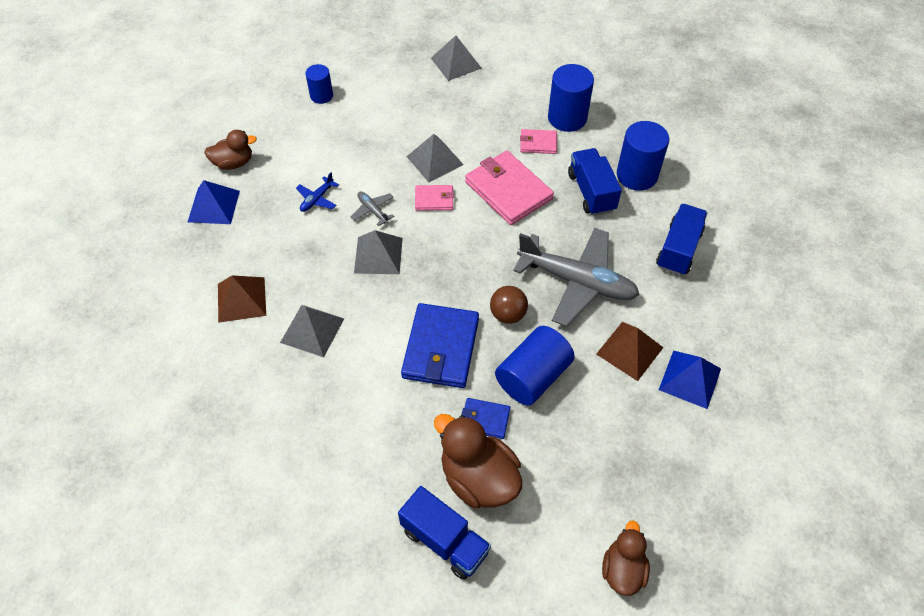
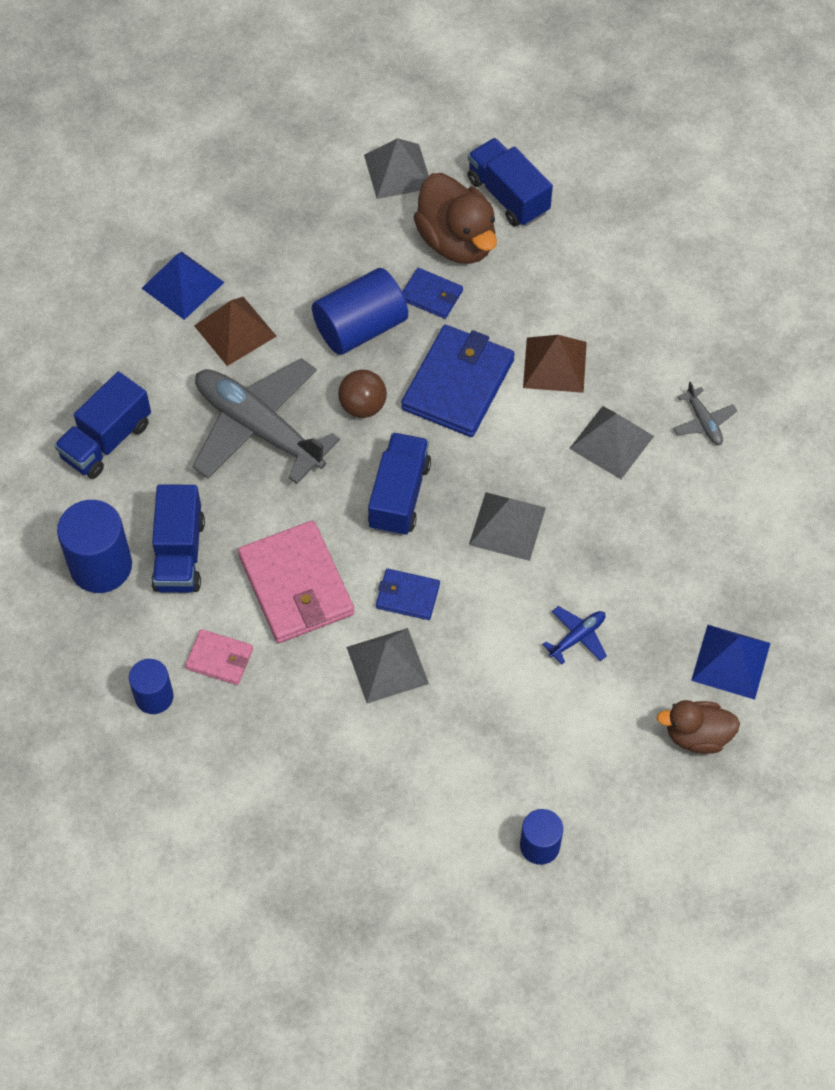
camera: 165 degrees left, 5 degrees up
(241, 299) = (698, 504): brown pyramid -> brown pyramid (554, 365)
(373, 210) = (500, 598): grey plane -> grey plane (703, 422)
(434, 199) = (407, 596): pink wallet -> blue wallet
(456, 63) = (291, 866): grey pyramid -> grey pyramid (397, 171)
(459, 258) = (399, 496): none -> blue truck
(567, 118) = (154, 697): blue cylinder -> blue cylinder, size x0.60
(622, 569) = (343, 137): brown duck -> none

